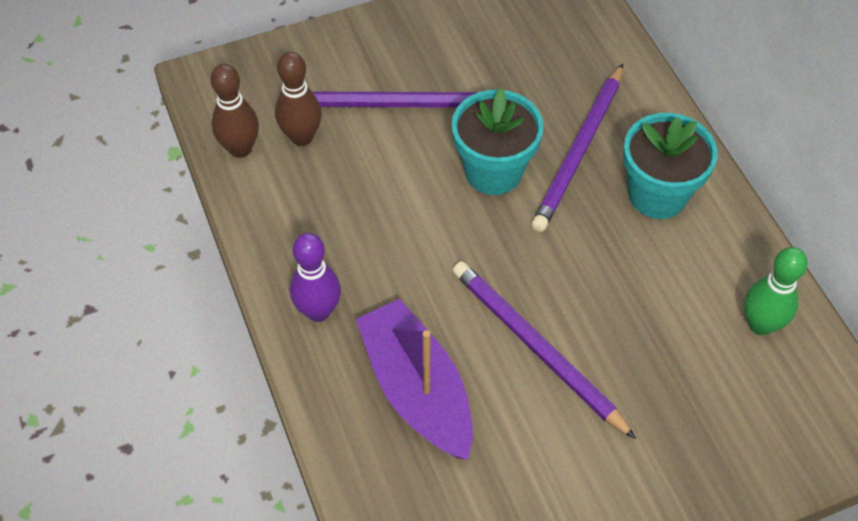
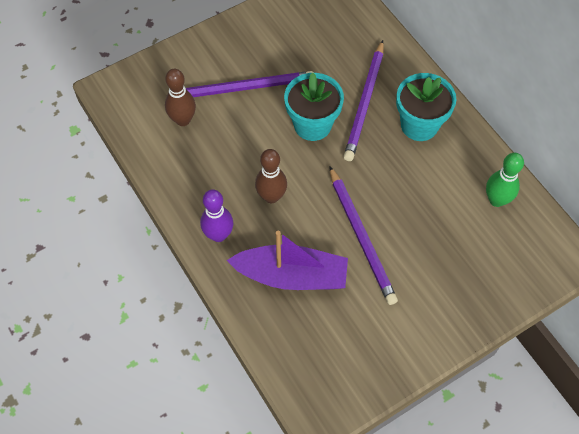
camera: 10 degrees left, 5 degrees up
(240, 149) = (144, 134): brown bowling pin -> brown bowling pin (271, 196)
(417, 390) = (291, 276): purple boat -> purple boat turned 135 degrees clockwise
(537, 348) = (361, 237): purple pencil -> purple pencil turned 150 degrees counterclockwise

